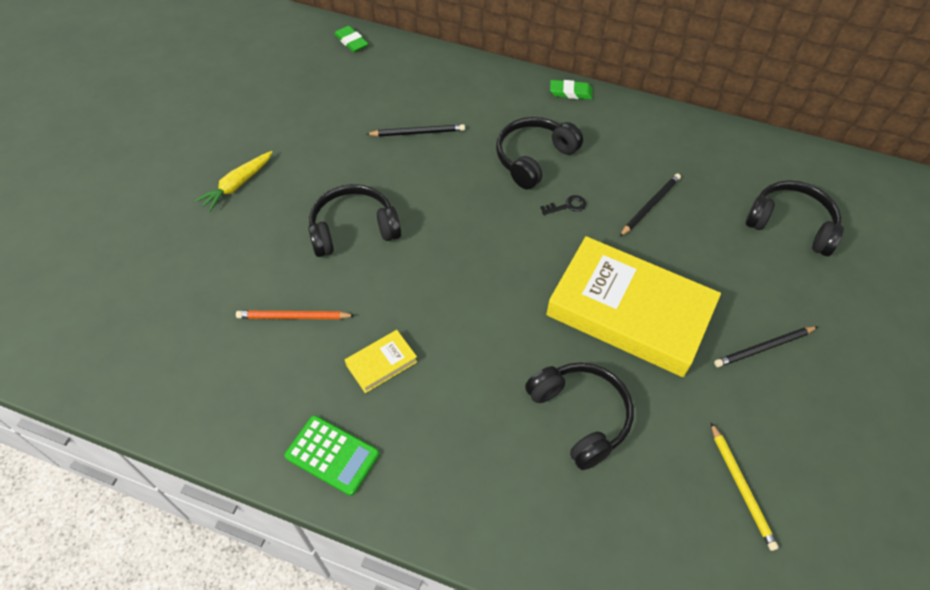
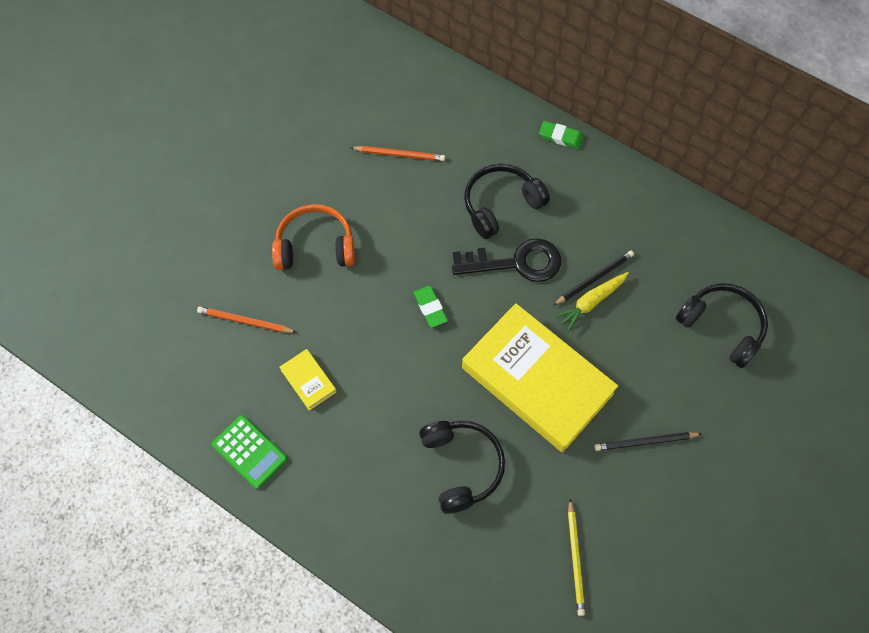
camera: 15 degrees right, 10 degrees up
(237, 185) = (223, 179): yellow carrot -> yellow carrot (591, 302)
(351, 41) = (362, 36): green eraser -> green eraser (430, 308)
(353, 229) = (315, 246): black headphones -> orange headphones
(381, 363) = (308, 381): yellow book -> yellow book turned 75 degrees clockwise
(417, 132) = (399, 154): black pencil -> orange pencil
(567, 206) = (516, 262): black key -> black key, size x2.46

